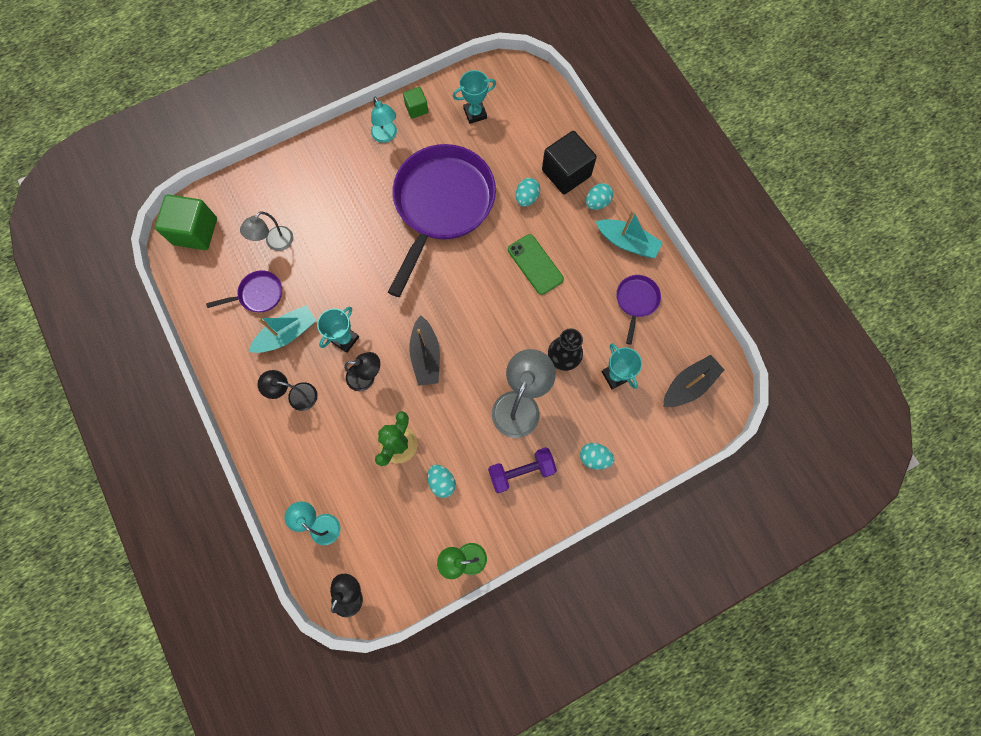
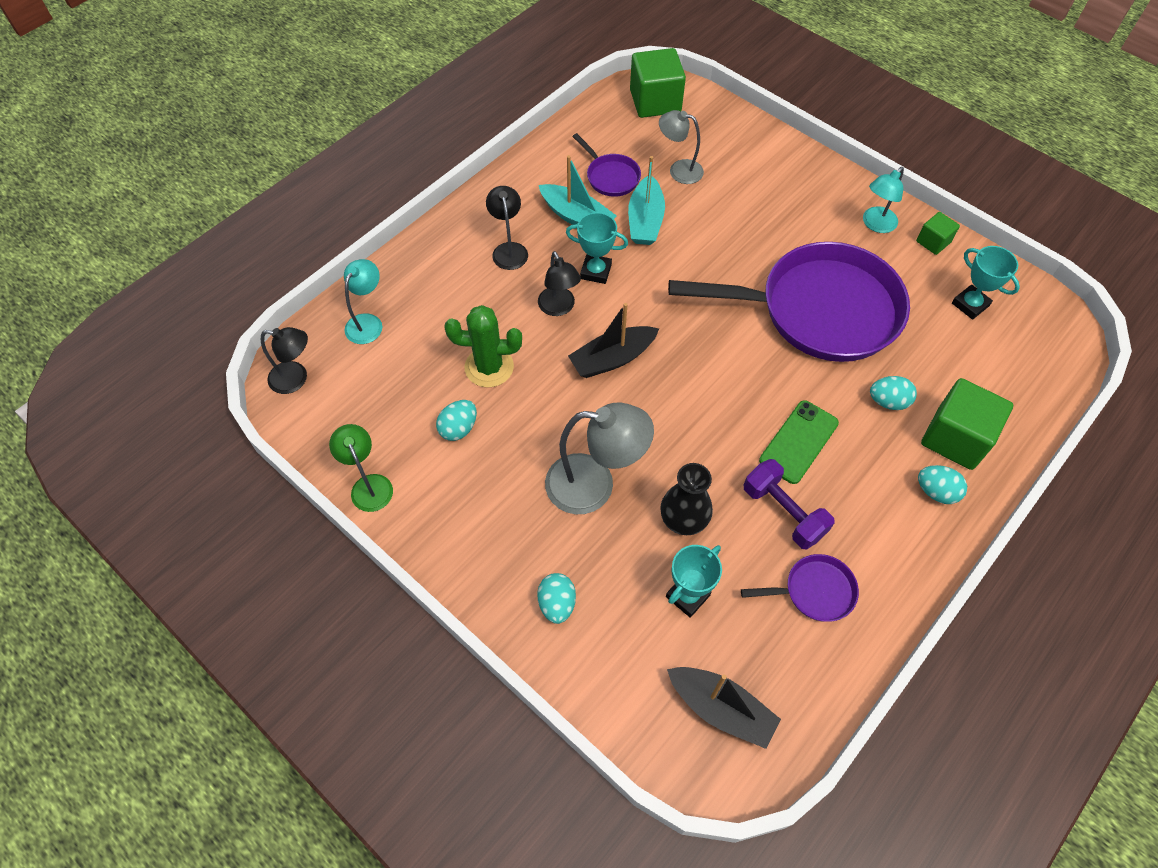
camera: 70 degrees right, 15 degrees down
(521, 471) = (504, 516): purple dumbbell -> purple dumbbell (783, 512)
(566, 173) = (955, 438): black cube -> green cube
(627, 242) = (898, 551): turquoise boat -> turquoise boat (645, 220)

